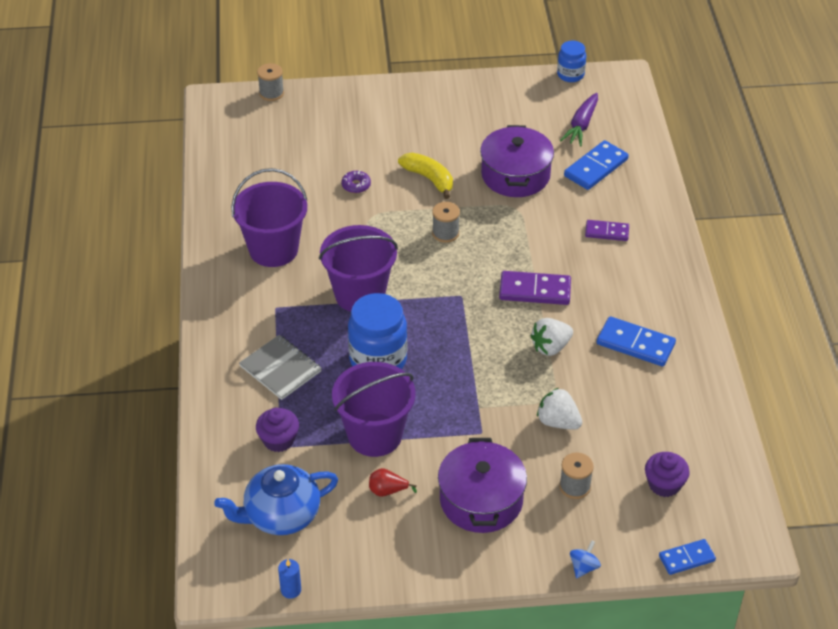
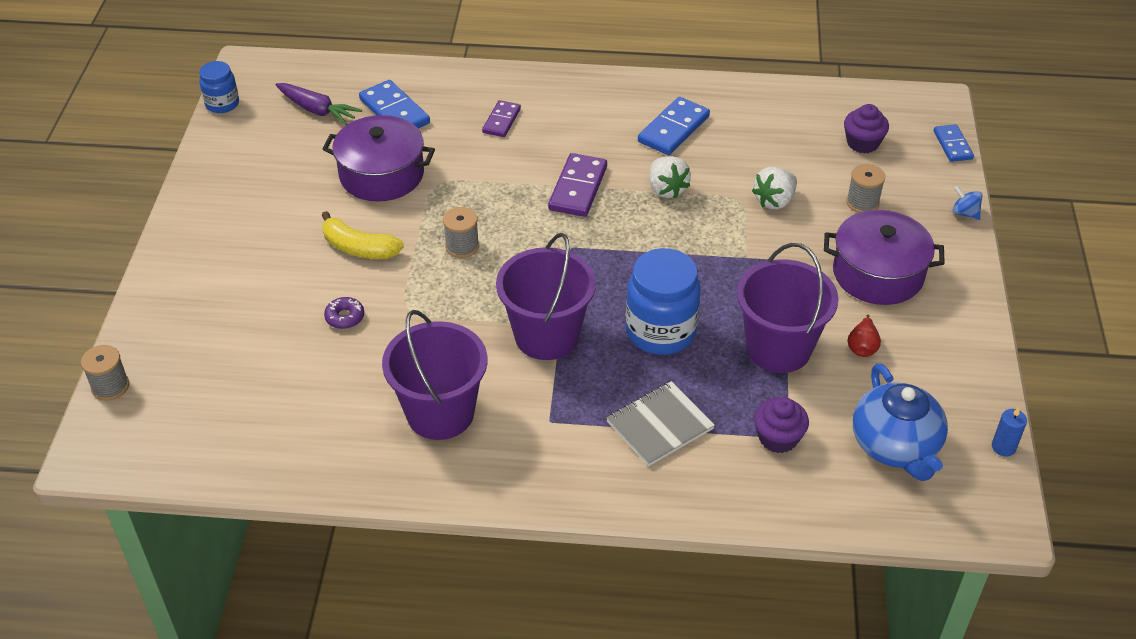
camera: 80 degrees left, 0 degrees up
(429, 179) = (359, 248): yellow banana -> yellow banana turned 120 degrees counterclockwise

